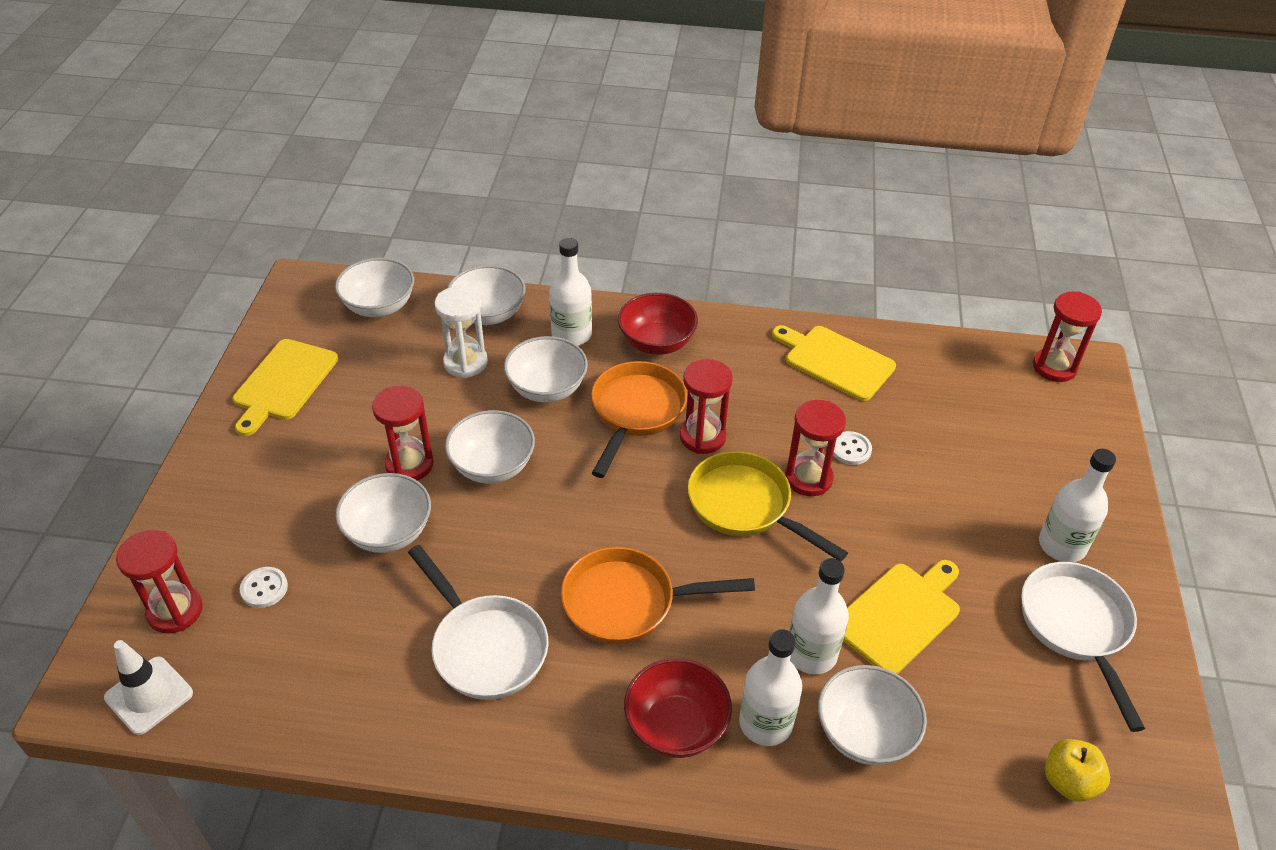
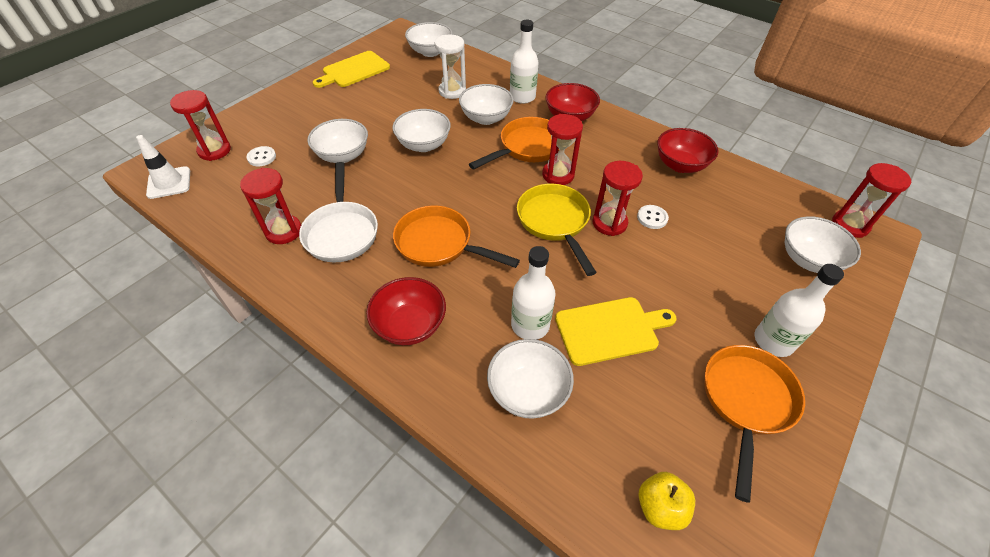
camera: 30 degrees right, 5 degrees up
(409, 464) = (381, 128): red hourglass -> red hourglass (283, 231)
(488, 314) = (484, 73): white bowl -> white bowl (808, 260)
(765, 723) = (466, 351): white bottle -> none
(835, 361) = (680, 165): yellow cutting board -> red bowl
(1077, 627) = (746, 401): white pan -> orange pan

